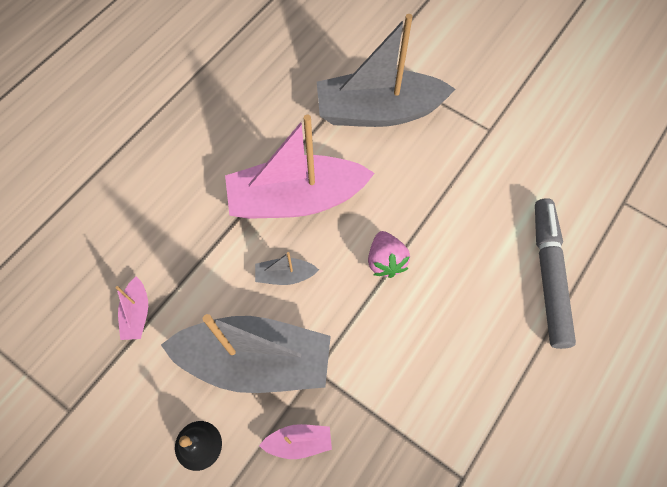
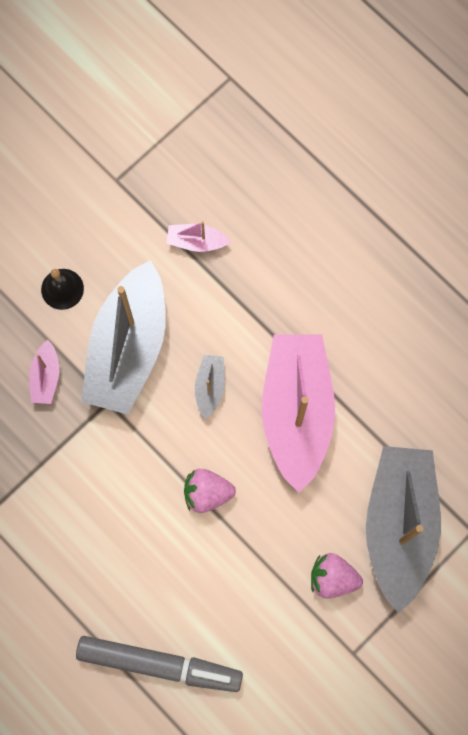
camera: 100 degrees right, 10 degrees up
(434, 152) = (332, 578): none -> pink strawberry

